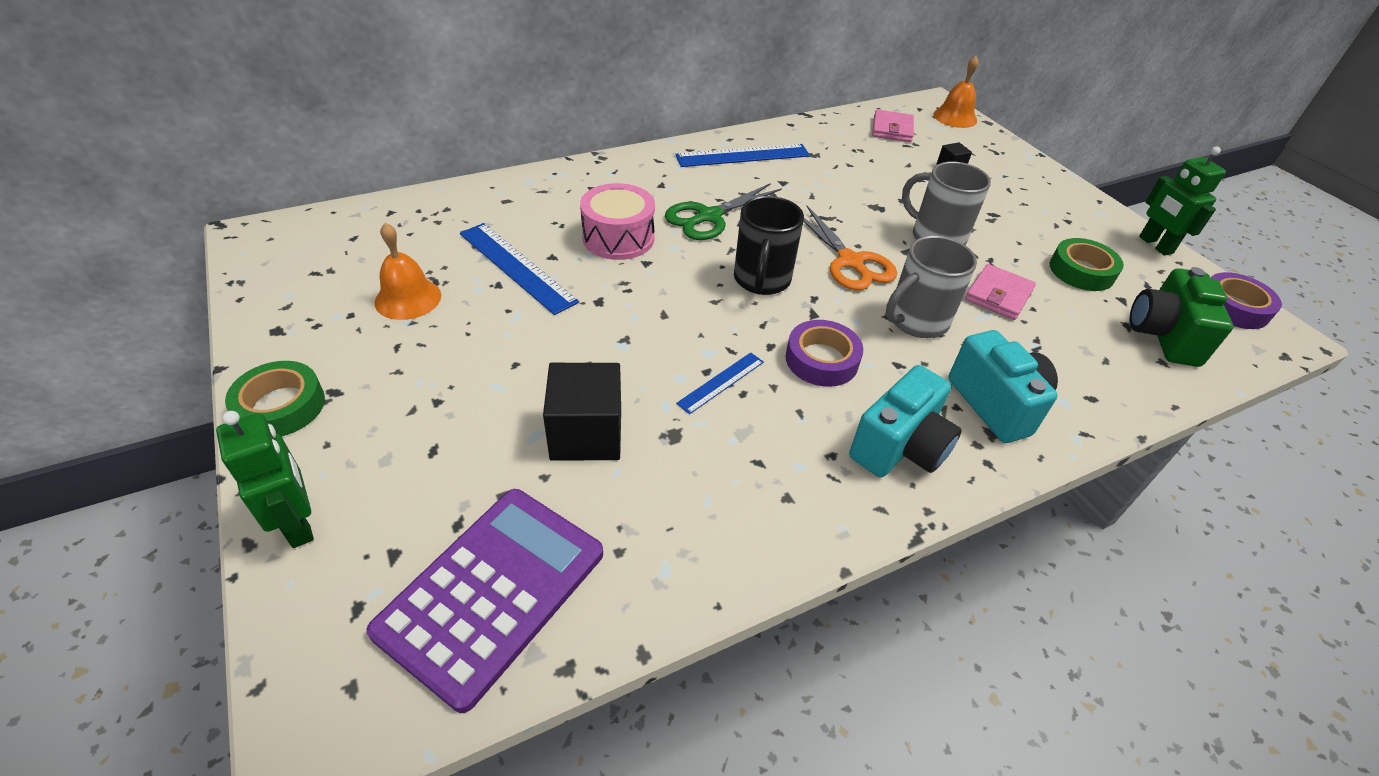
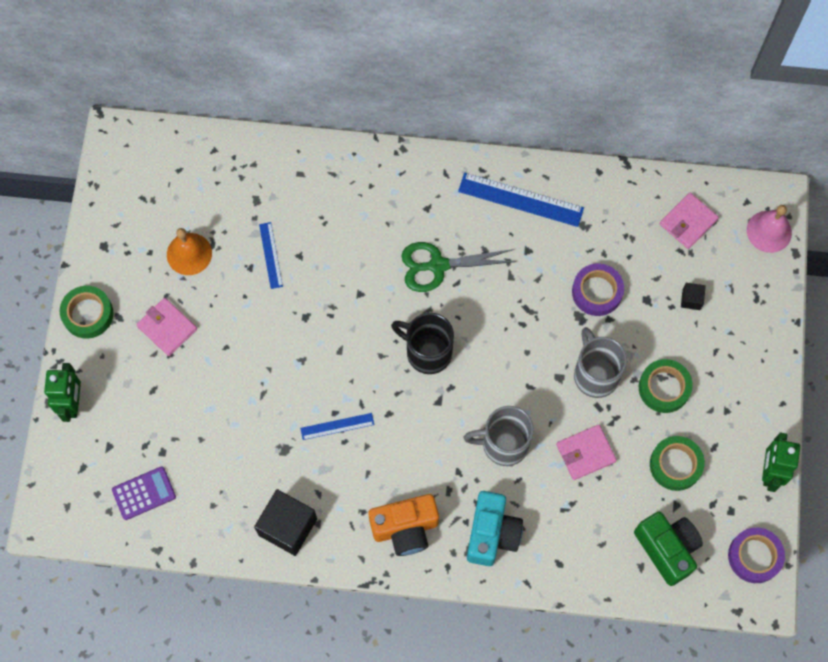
camera: 35 degrees right, 25 degrees up
(417, 376) = (167, 328): none -> pink wallet
(492, 591) = (144, 493): purple calculator -> purple calculator, size x0.52
(517, 267) = (271, 255): blue ruler -> blue ruler, size x0.56
(586, 434) = (238, 422): black cube -> black cube (287, 527)
(618, 238) = (356, 257): pink drum -> none
(761, 280) = (427, 352): black mug -> black mug turned 75 degrees clockwise
(821, 360) = (412, 442): purple tape -> purple tape (597, 292)
(851, 262) = (506, 367): orange scissors -> none
(899, 447) = (405, 528): turquoise camera -> orange camera
(955, 117) = (769, 231): orange bell -> pink bell
(1002, 225) = (664, 388): none -> green tape
(1163, 336) = (667, 549): green camera -> green camera turned 105 degrees clockwise

